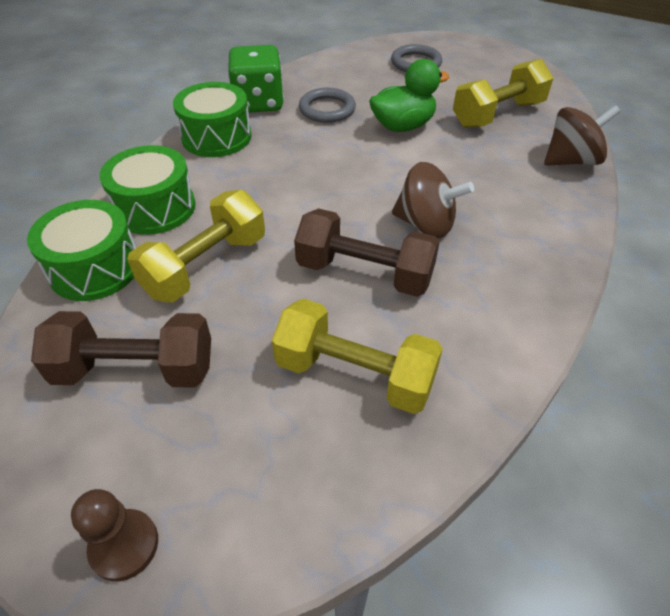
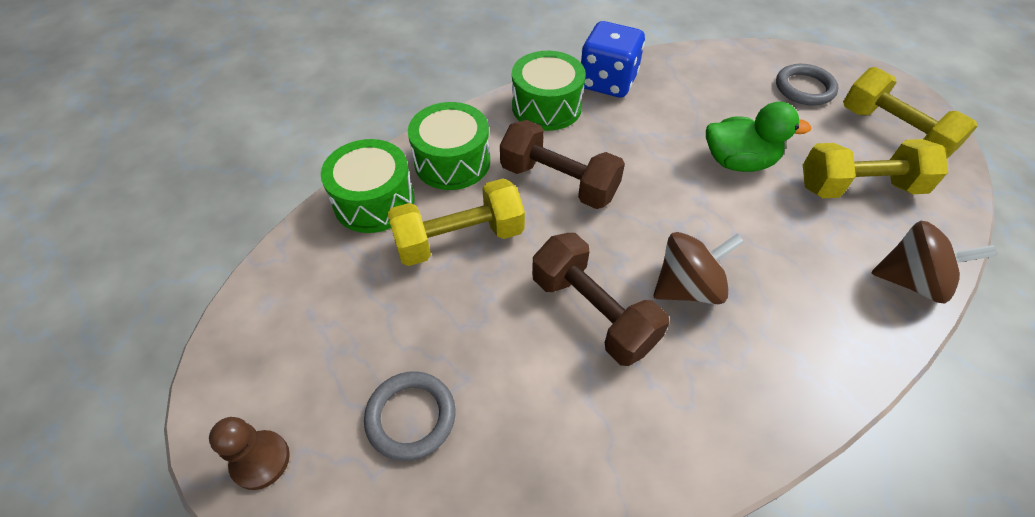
camera: 30 degrees right, 5 degrees up
(135, 370) = (351, 312): brown dumbbell -> brown dumbbell (558, 182)
(258, 103) = (607, 82): green dice -> blue dice
(327, 109) = (671, 113): grey ring -> grey ring (411, 417)
(355, 374) = (519, 412): yellow dumbbell -> yellow dumbbell (893, 133)
(426, 224) = (687, 287): brown spinning top -> brown spinning top turned 75 degrees counterclockwise

